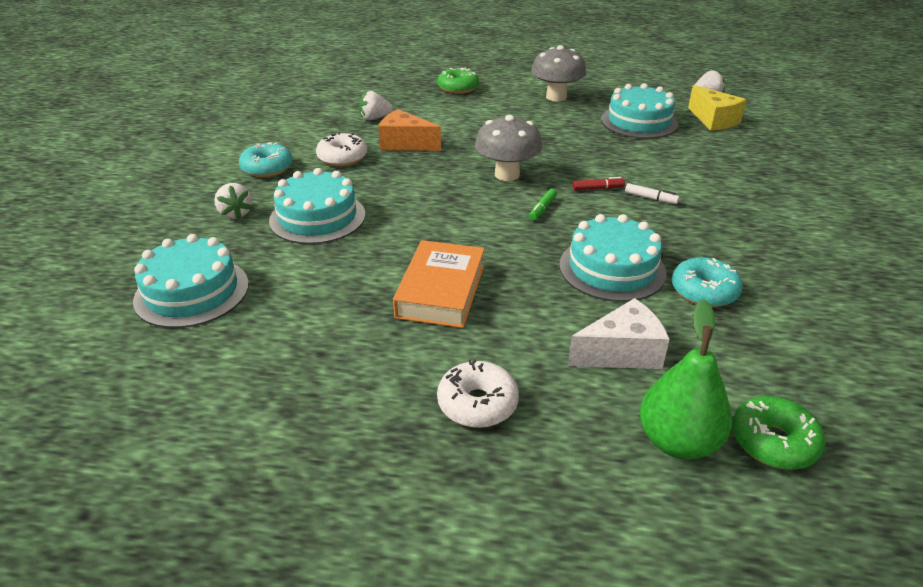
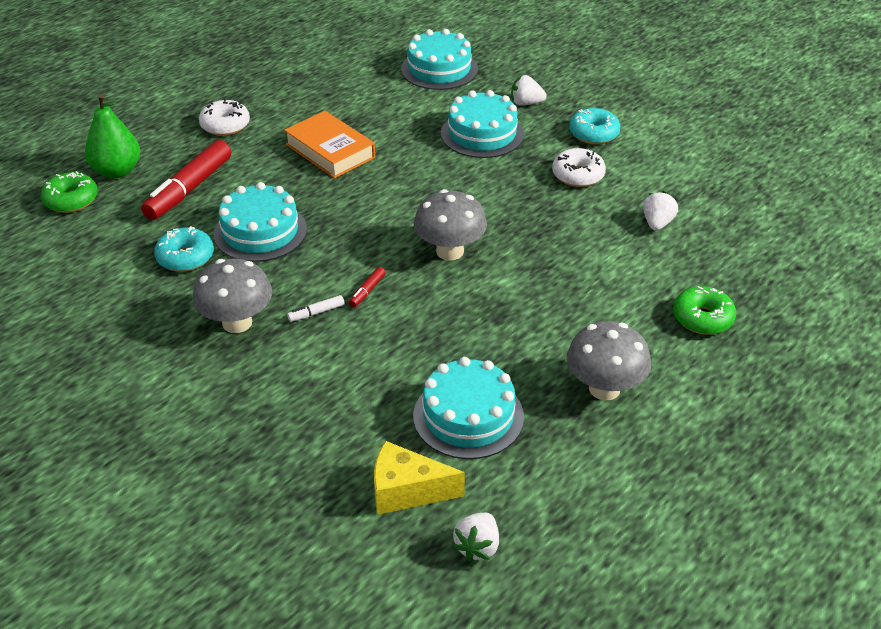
camera: 125 degrees right, 5 degrees up
(405, 144) = (574, 219): orange cheese -> none
(542, 209) = (372, 242): green marker -> none
(622, 353) = (189, 189): white cheese -> red marker
(715, 225) = (237, 322): none -> grey mushroom

